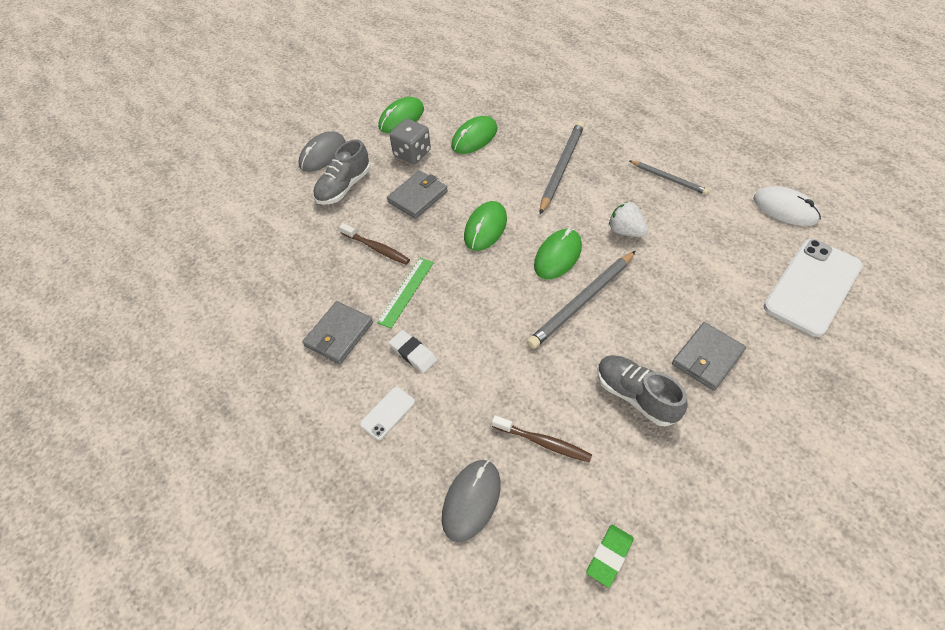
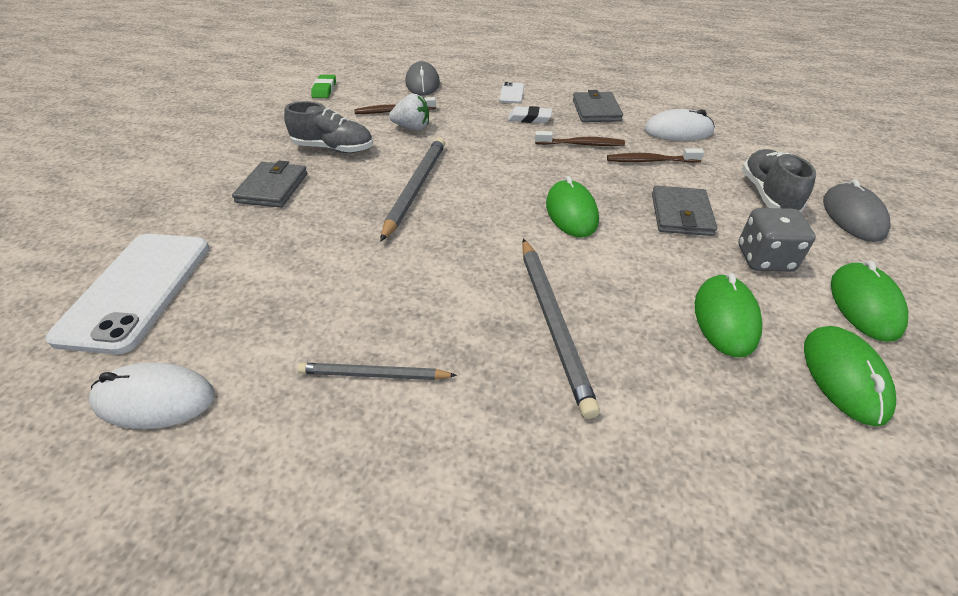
camera: 145 degrees right, 10 degrees down
(310, 270) = (678, 131): none -> white mouse
(406, 292) = (581, 144): green ruler -> brown toothbrush
(557, 256) = (469, 215): green mouse -> green mouse (844, 376)
(625, 231) = (405, 268): white strawberry -> white strawberry (412, 128)

